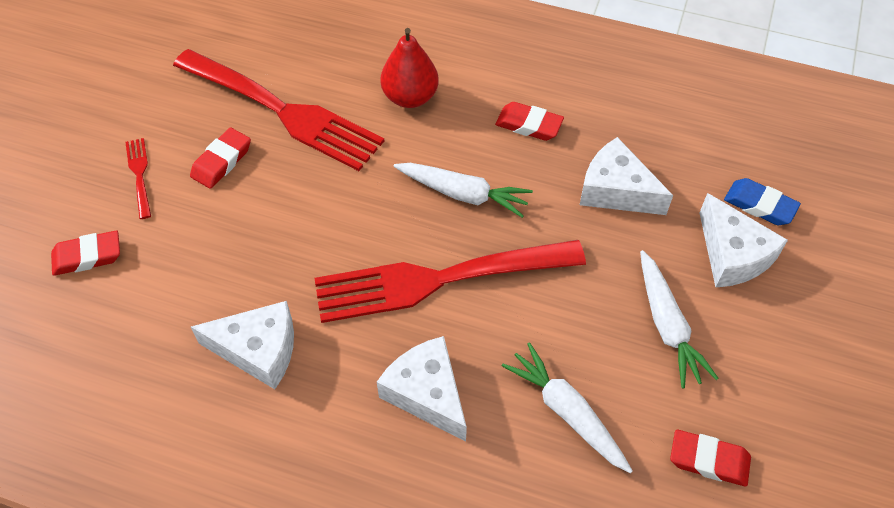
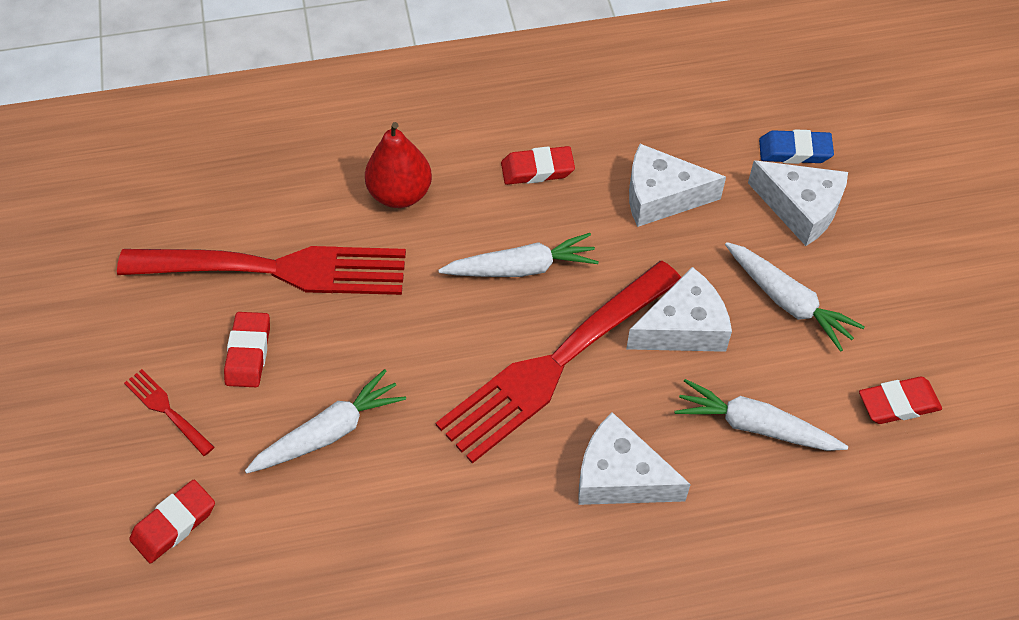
camera: 30 degrees left, 0 degrees up
(235, 246) = (329, 432): none -> white carrot
(258, 350) = (429, 522): white cheese -> white cheese (683, 327)

